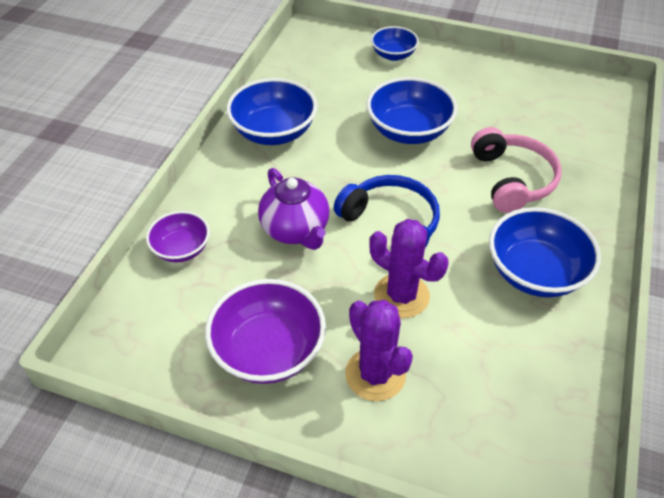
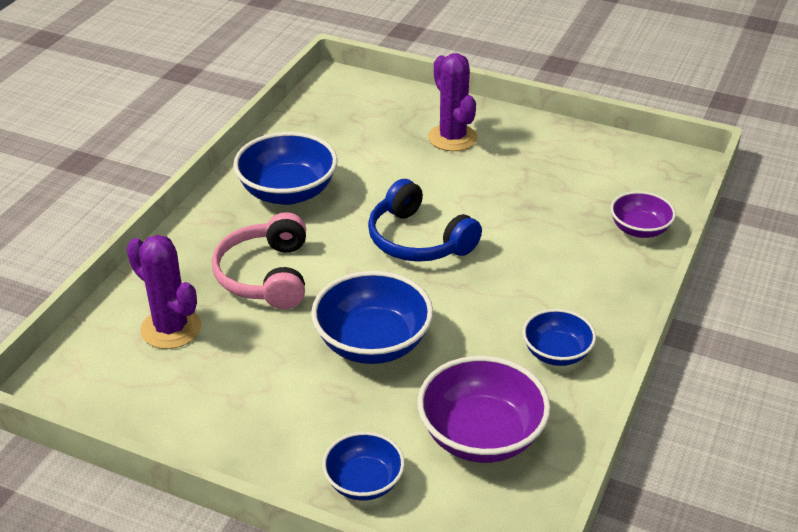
camera: 175 degrees left, 10 degrees down
(268, 350) = (541, 155): purple bowl -> purple bowl (481, 436)
(274, 132) = (556, 353): blue bowl -> blue bowl, size x0.60
(295, 230) = (522, 239): purple teapot -> none
(401, 295) = (420, 183): purple cactus -> purple cactus (171, 328)

